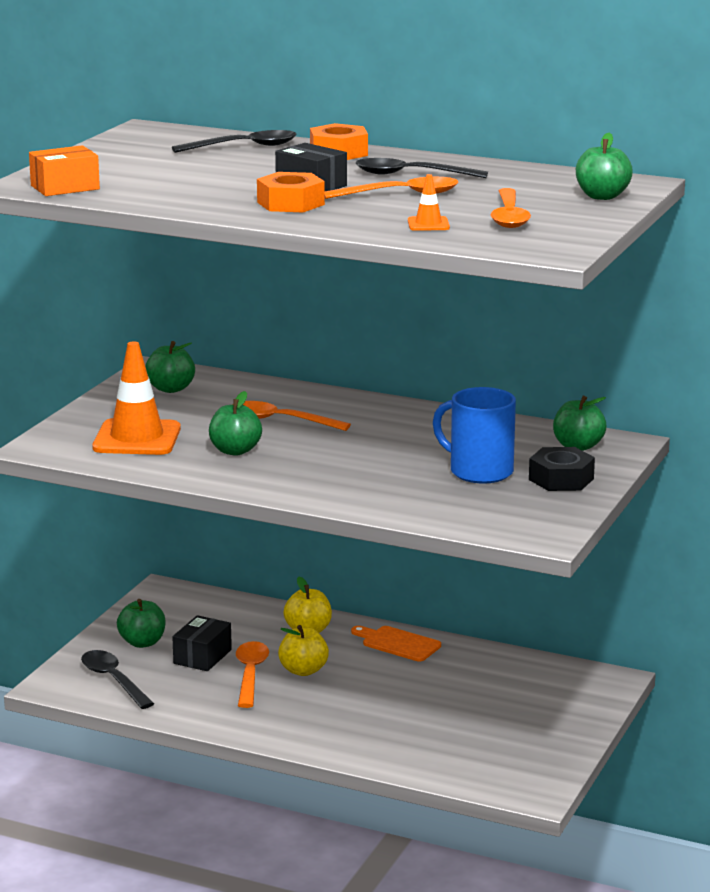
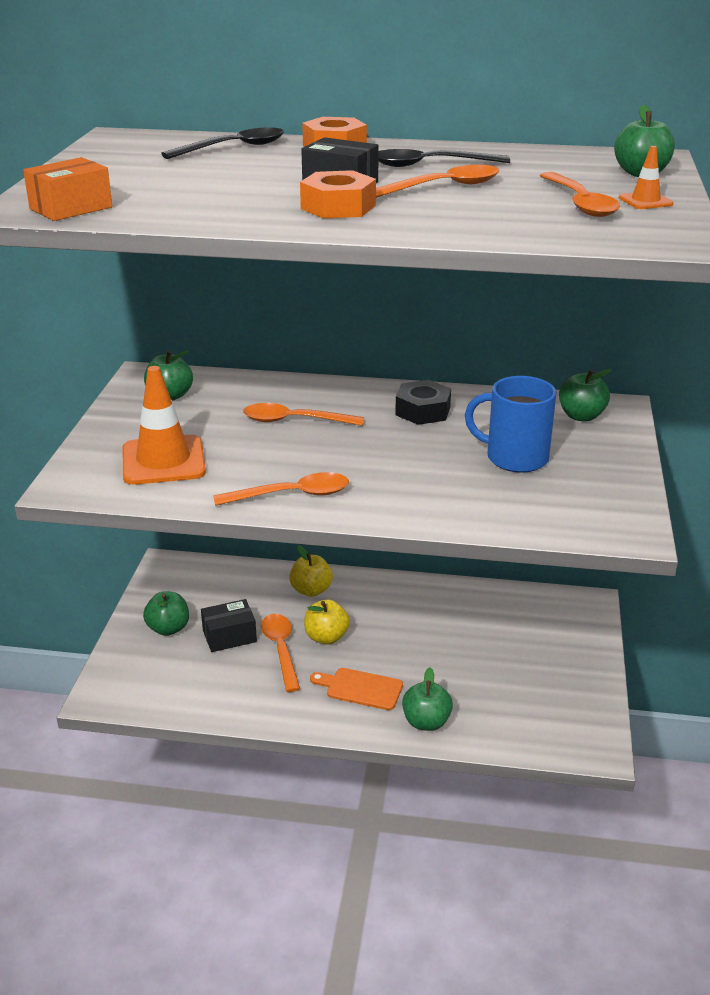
camera: 15 degrees left, 10 degrees up
(113, 680) = (157, 679): black spoon -> none
(202, 656) = (229, 636): black box -> black box turned 60 degrees clockwise
(235, 451) = (269, 464): green apple -> green apple (426, 722)
(241, 476) = (292, 495): none -> orange spoon
(398, 643) = (394, 592): orange cutting board -> orange cutting board (360, 688)
(428, 224) = (509, 220): orange traffic cone -> orange traffic cone (645, 201)
(561, 479) = (594, 457): black nut -> black nut (423, 411)

